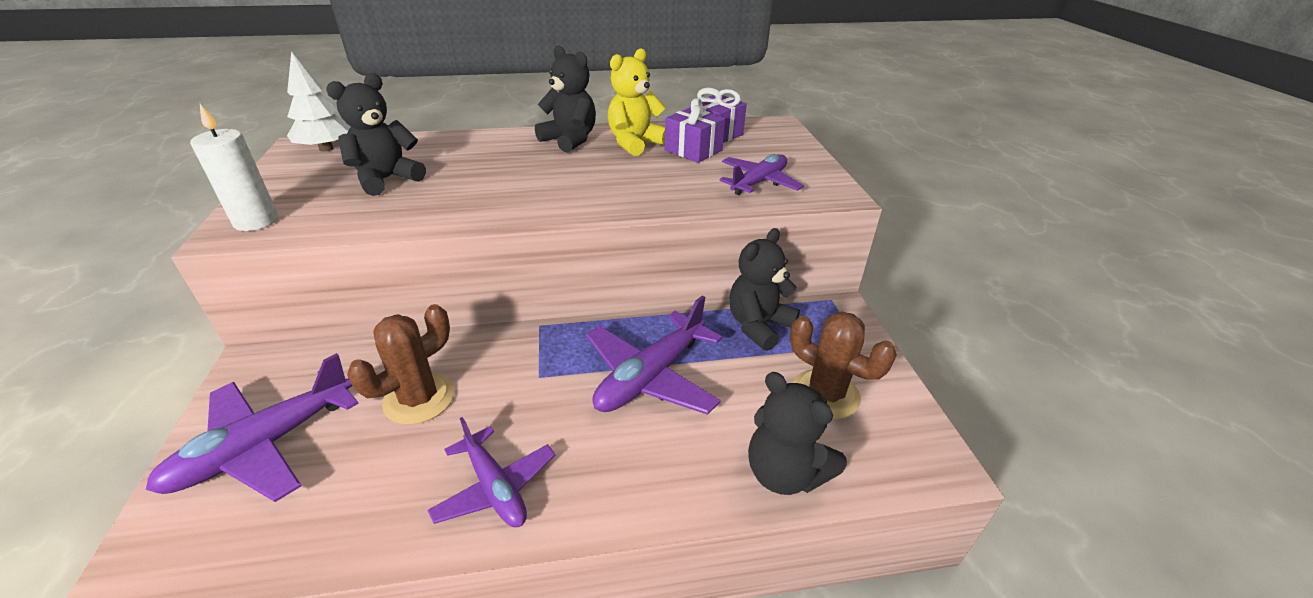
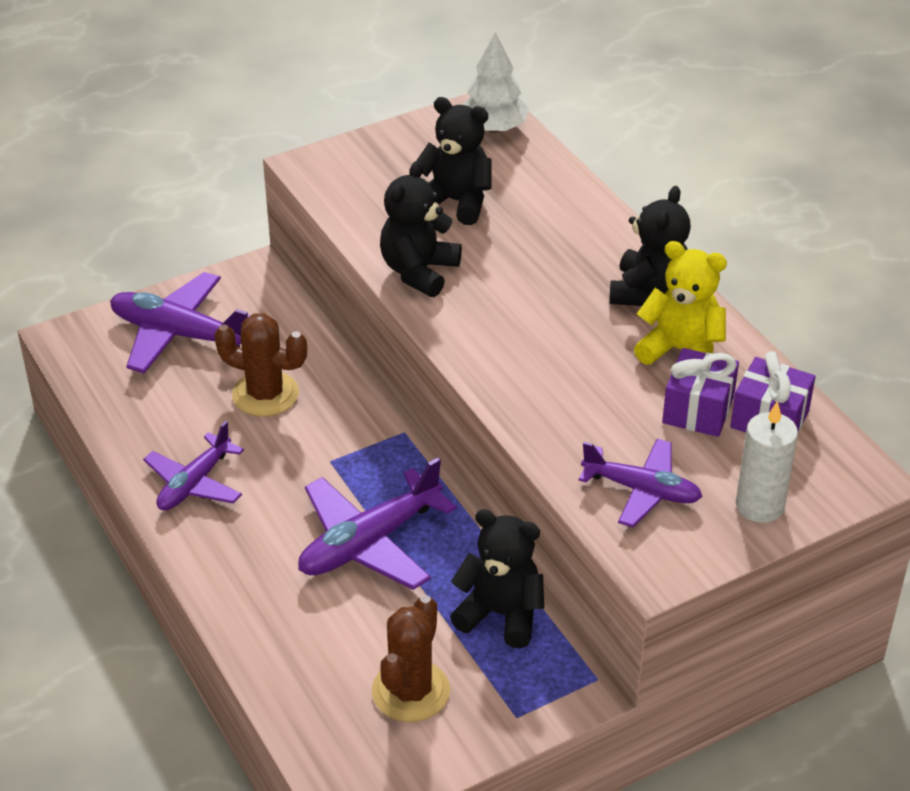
camera: 70 degrees right, 5 degrees up
(256, 221) = (334, 168): white candle -> white candle (759, 505)
(650, 376) = (369, 542): purple plane -> purple plane turned 60 degrees counterclockwise
(784, 473) = (287, 672): black teddy bear -> black teddy bear (419, 272)

